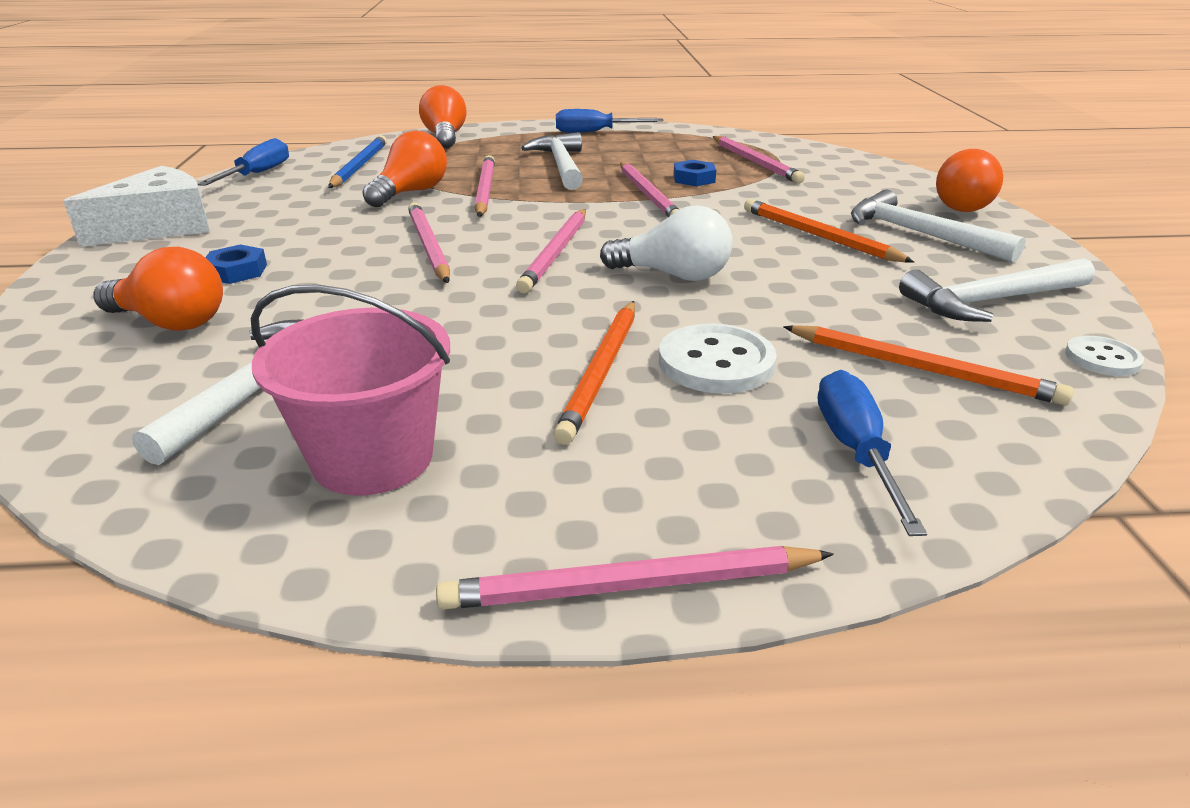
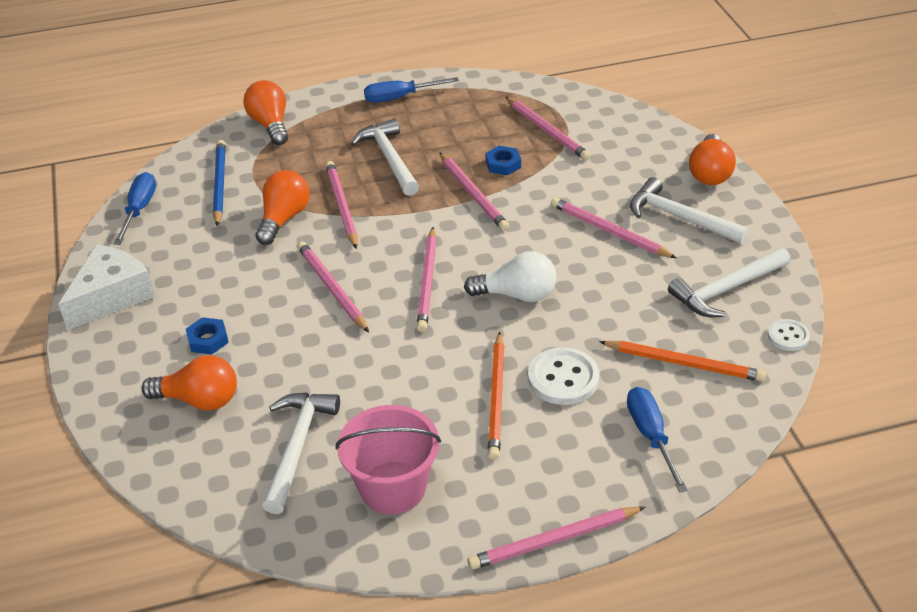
camera: 10 degrees left, 10 degrees up
(818, 236) = (609, 231): orange pencil -> pink pencil

